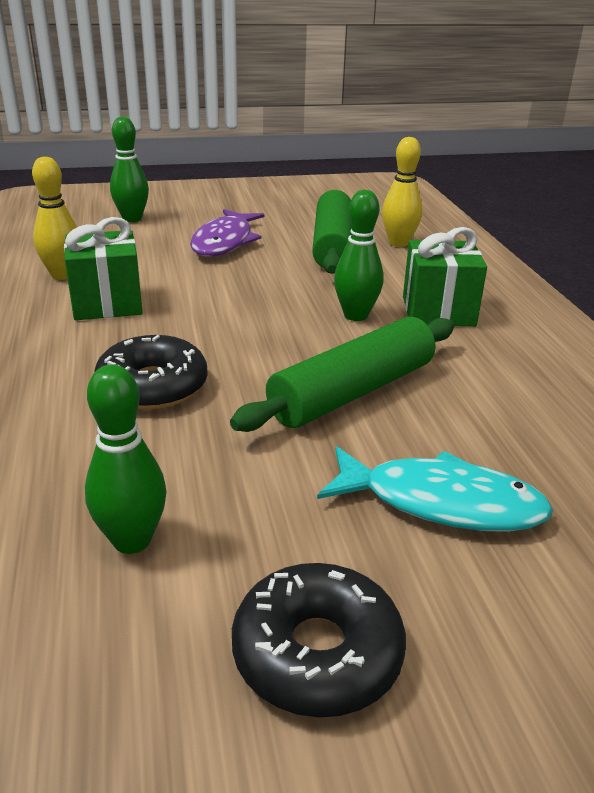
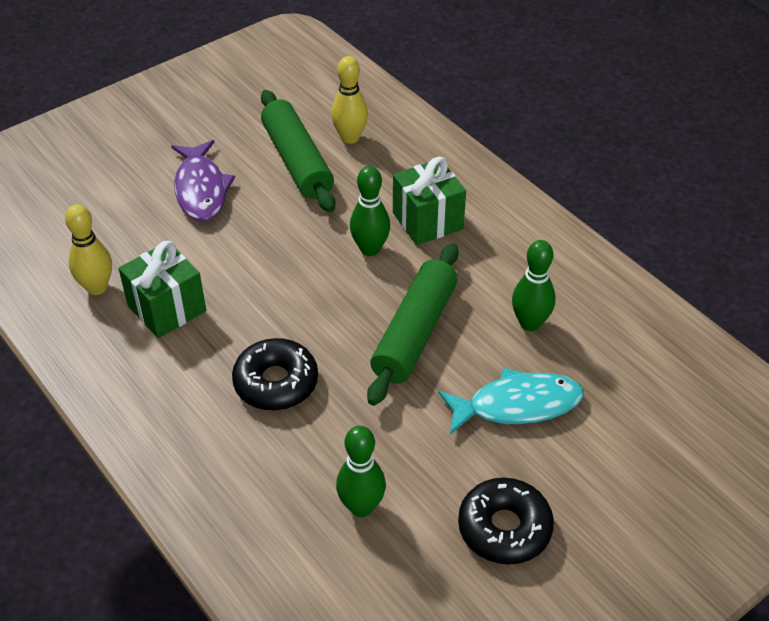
camera: 25 degrees left, 15 degrees up
(132, 219) = (88, 184): green bowling pin -> green bowling pin (530, 323)

